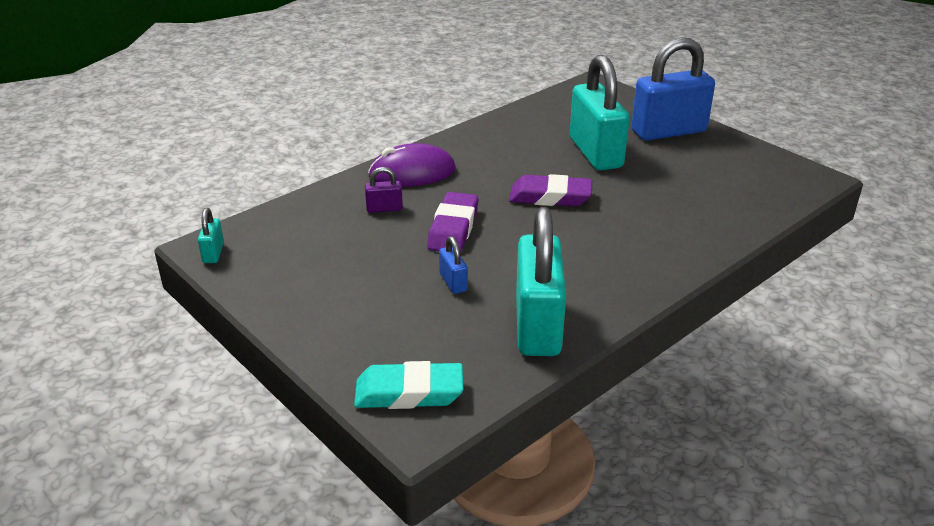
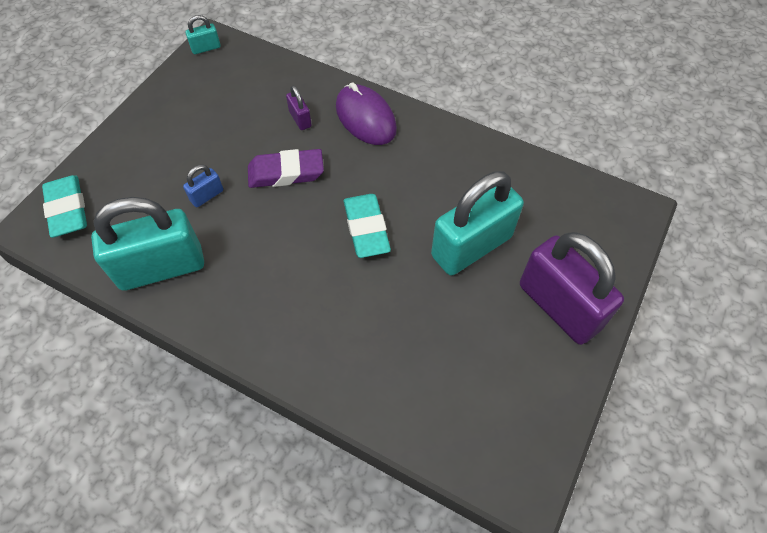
camera: 70 degrees right, 25 degrees up
(550, 197) = (366, 228): purple eraser -> turquoise eraser
(668, 131) = (559, 306): blue padlock -> purple padlock

